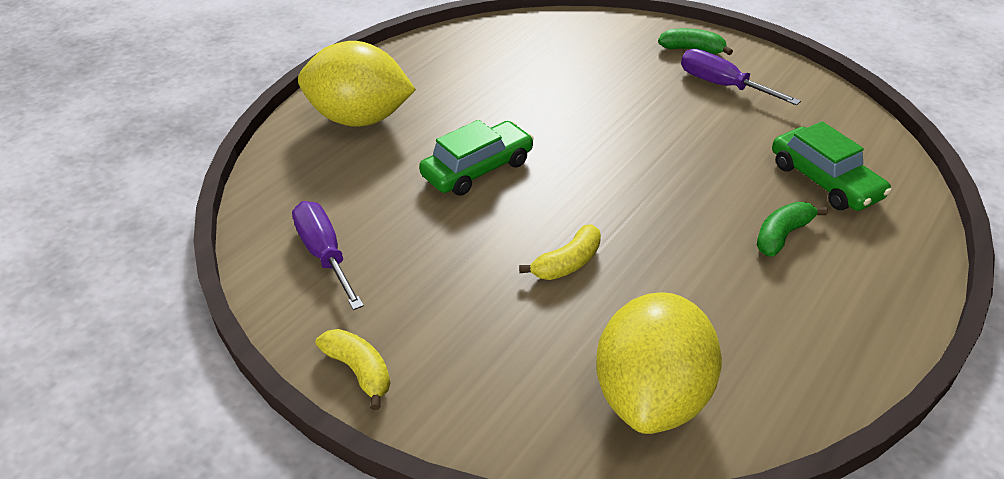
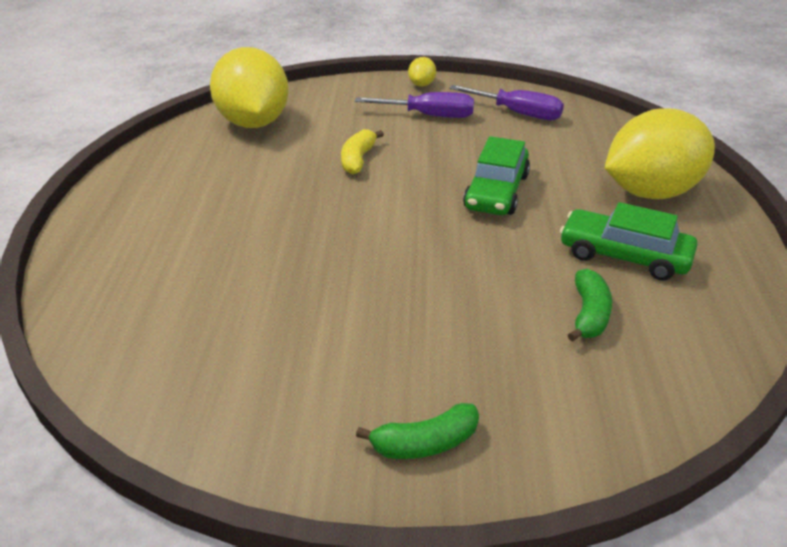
camera: 145 degrees right, 5 degrees down
(359, 371) = (422, 84): yellow banana -> yellow lemon
(722, 85) = (341, 387): purple screwdriver -> purple screwdriver (429, 116)
(782, 235) = (201, 232): green banana -> green banana (589, 314)
(824, 180) = (171, 298): green car -> green car (624, 255)

